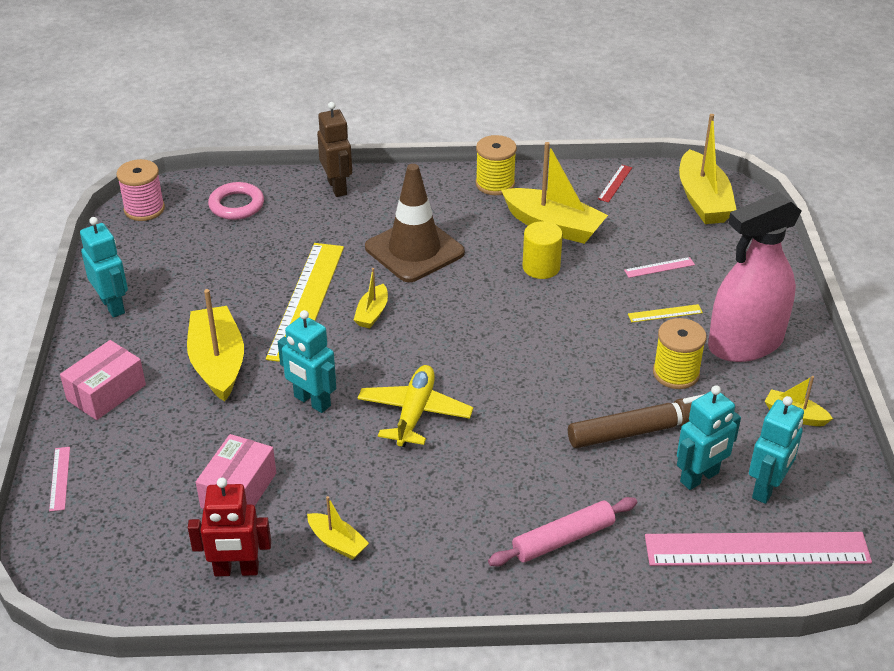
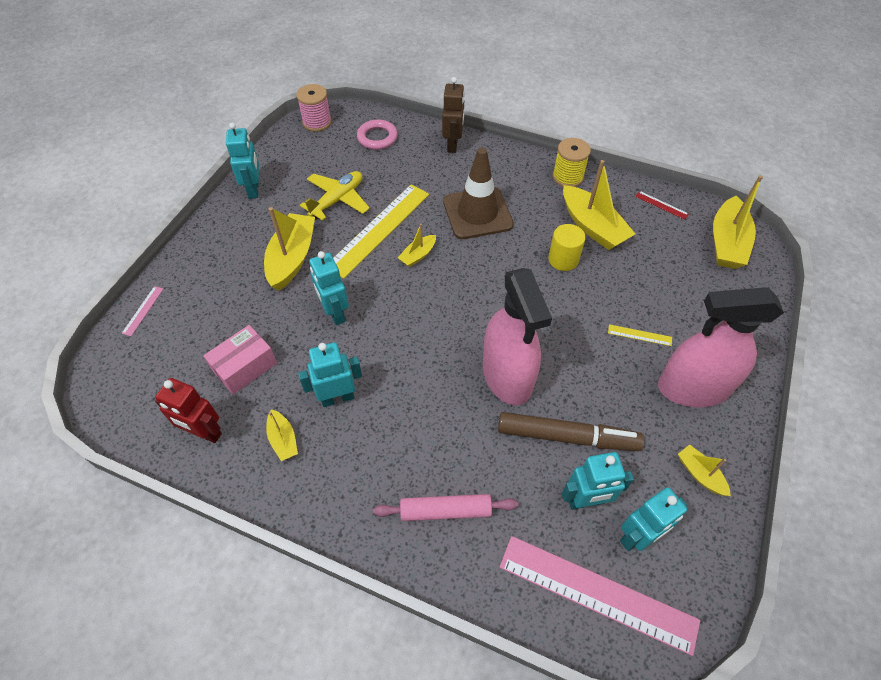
camera: 25 degrees right, 15 degrees up
(106, 392) = (210, 255): pink box -> none
(373, 481) = (337, 398): none -> turquoise robot
(414, 413) = (399, 351): yellow plane -> yellow plane (337, 200)
(550, 396) = (507, 376): none -> pink spray bottle
(615, 183) = (661, 205): red ruler -> red ruler turned 75 degrees clockwise
(659, 267) = (657, 291): pink ruler -> none
(676, 373) = (619, 394): yellow spool -> none

